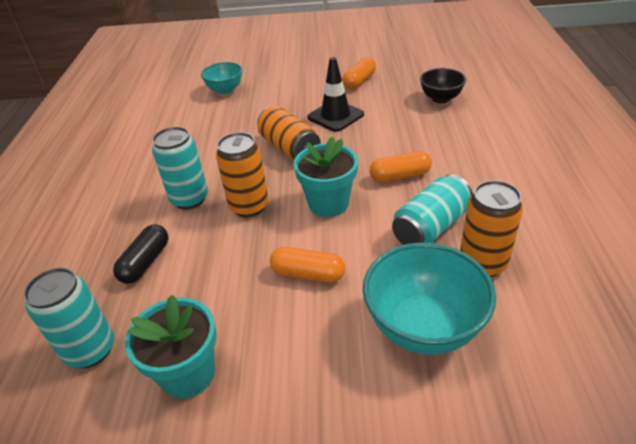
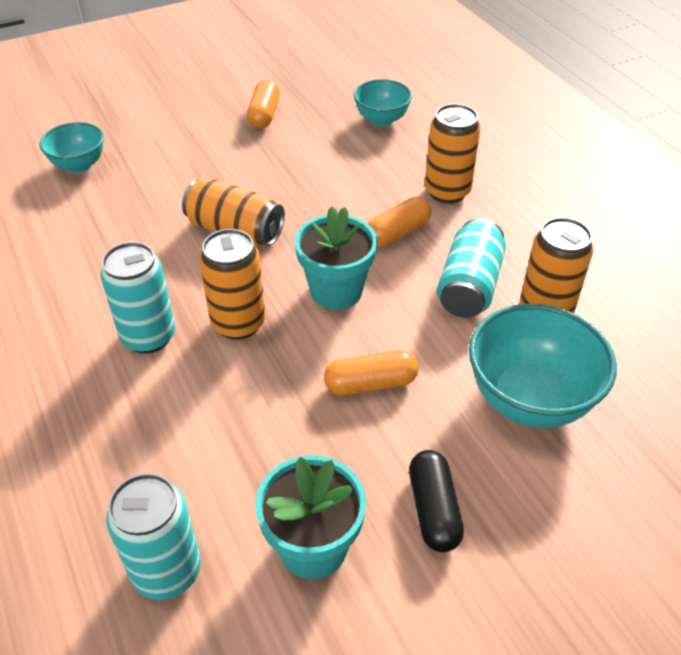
camera: 30 degrees left, 5 degrees up
(145, 262) = (152, 438): black capsule -> black capsule (433, 510)
(335, 116) = (266, 171): black traffic cone -> none
(440, 98) = (381, 120): black bowl -> turquoise bowl
(458, 156) = (447, 192): none -> orange can

